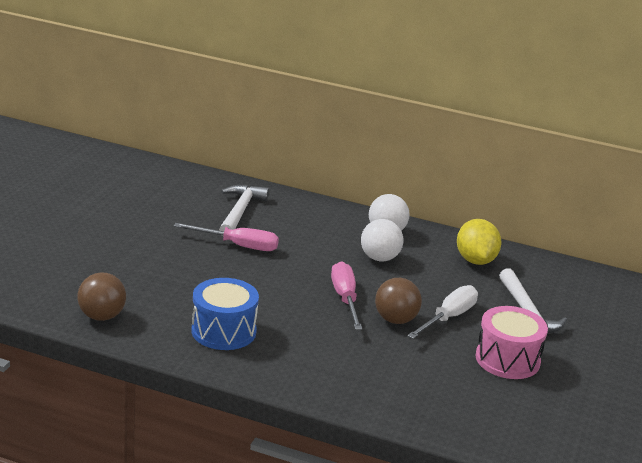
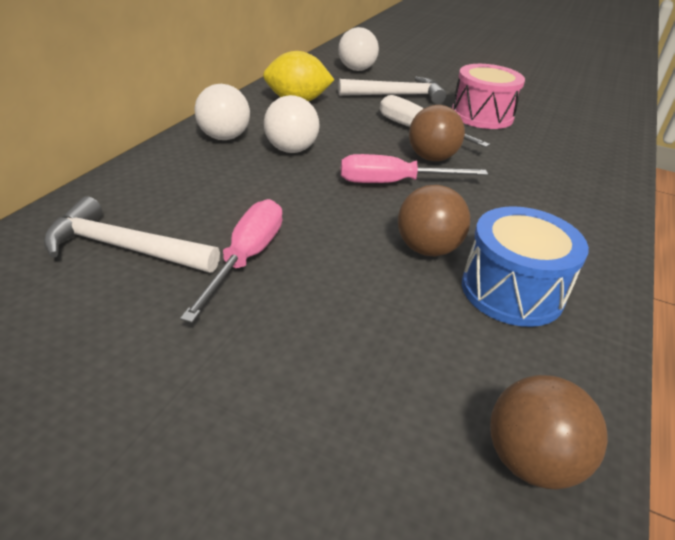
camera: 85 degrees left, 10 degrees up
(262, 305) = (427, 249): none -> brown ball
(584, 293) = (356, 69): none -> white ball

